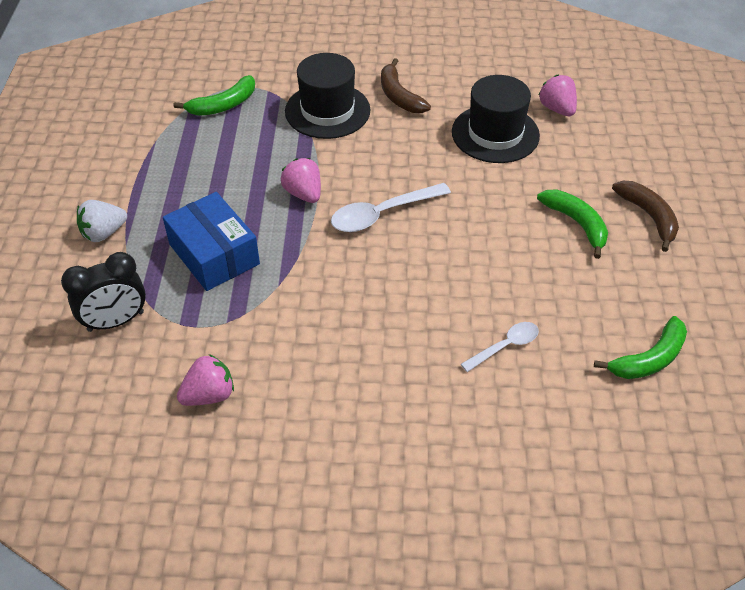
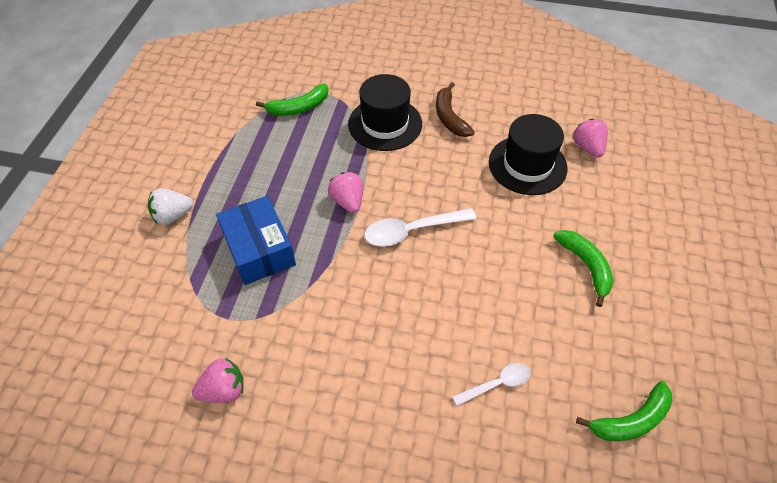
camera: 10 degrees right, 5 degrees up
(116, 321) = (162, 303): black clock -> none
(648, 216) = (654, 268): brown banana -> none

